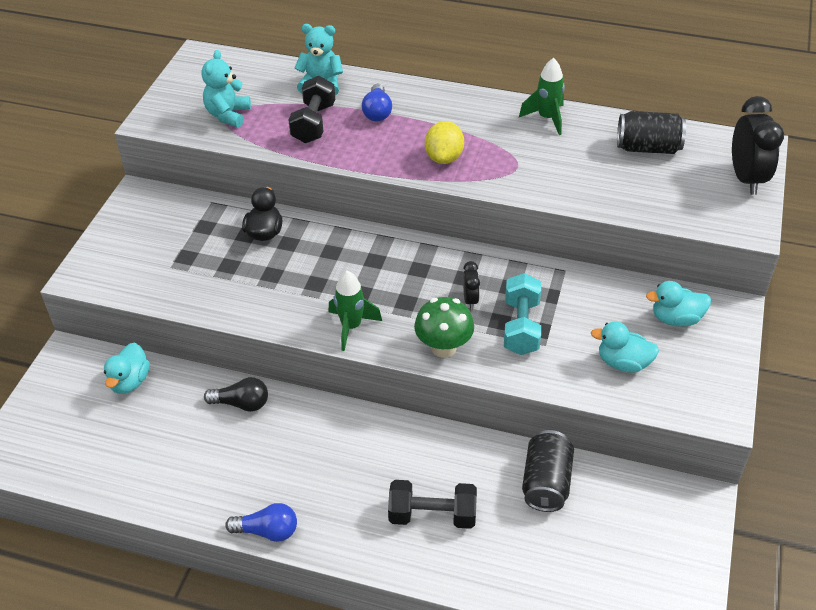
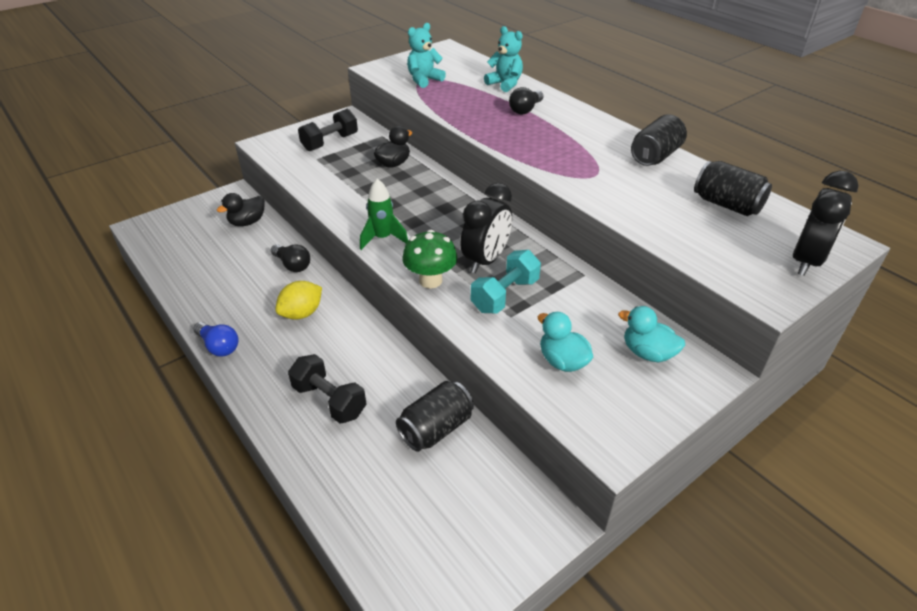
camera: 35 degrees right, 5 degrees down
(130, 381) = (247, 222): turquoise duck -> black duck
(313, 123) = (473, 101): black dumbbell -> black dumbbell (330, 142)
(377, 112) = (525, 110): blue light bulb -> black light bulb
(444, 158) = (542, 150): yellow lemon -> yellow lemon (302, 313)
(470, 300) = (486, 260): black clock -> black clock, size x2.02
(547, 118) = (655, 156): green rocket -> black can

